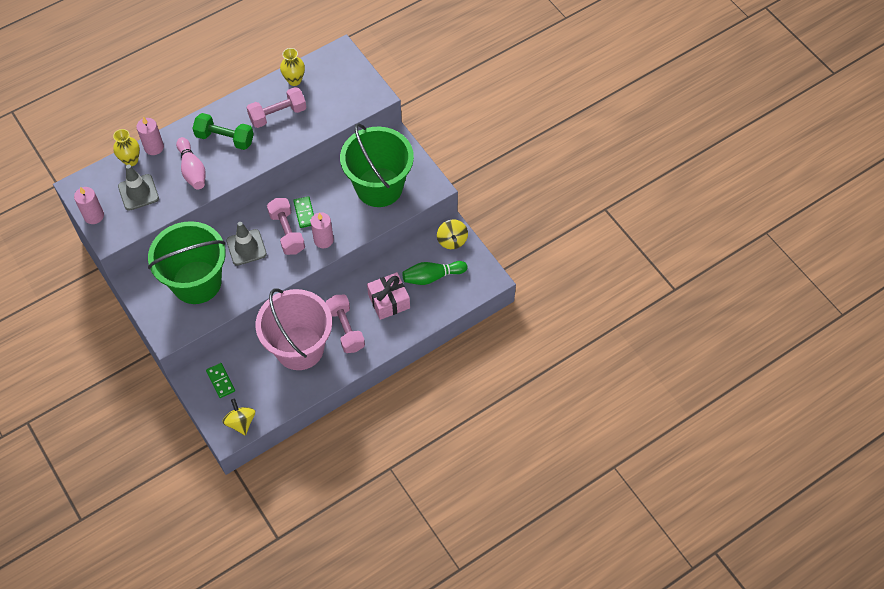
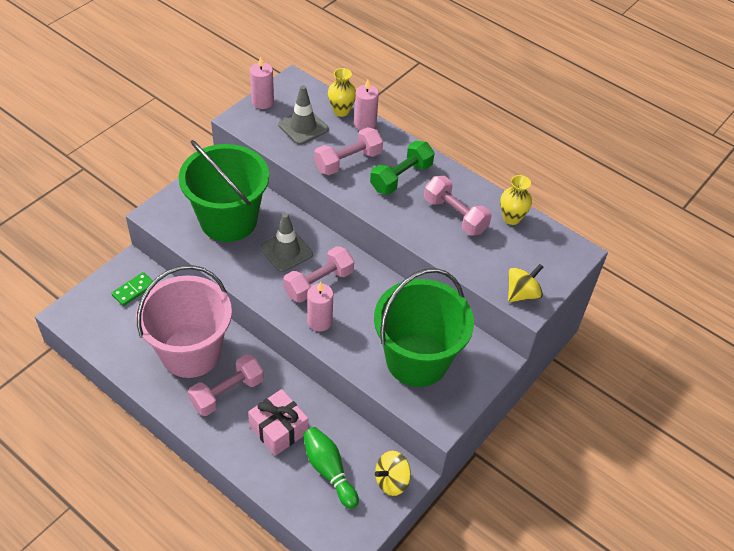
camera: 70 degrees right, 10 degrees down
(192, 170) = (348, 161): pink bowling pin -> pink dumbbell
(225, 138) = (401, 177): green dumbbell -> green dumbbell turned 45 degrees clockwise
(241, 422) = (84, 322): yellow spinning top -> yellow spinning top (522, 294)
(304, 213) = (351, 293): green domino -> none

